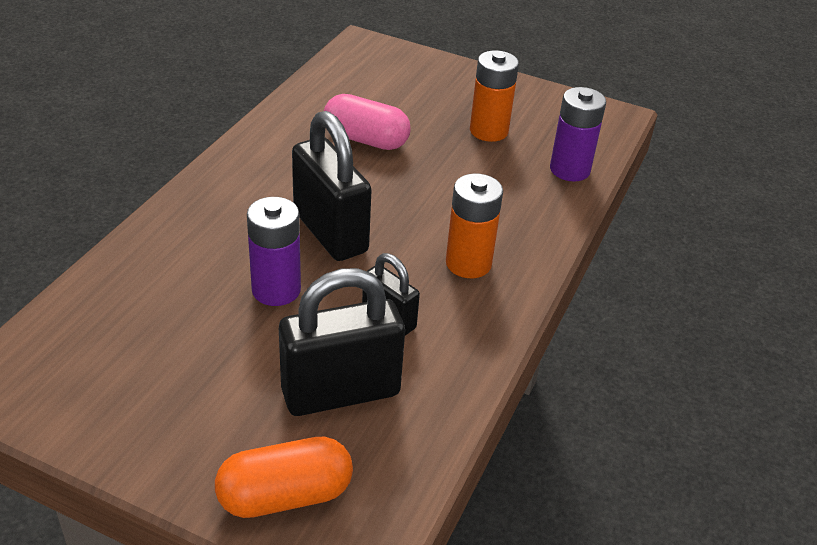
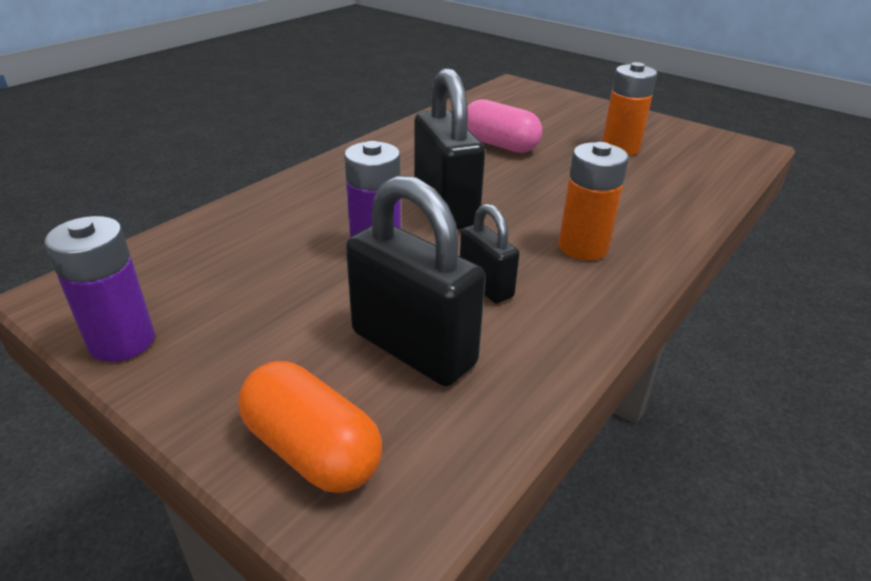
camera: 15 degrees right, 5 degrees down
(285, 496) = (312, 450): orange capsule -> orange capsule turned 45 degrees clockwise
(341, 392) = (413, 348): black padlock -> black padlock turned 45 degrees clockwise
(569, 170) = (701, 183): purple battery -> purple battery (122, 341)

